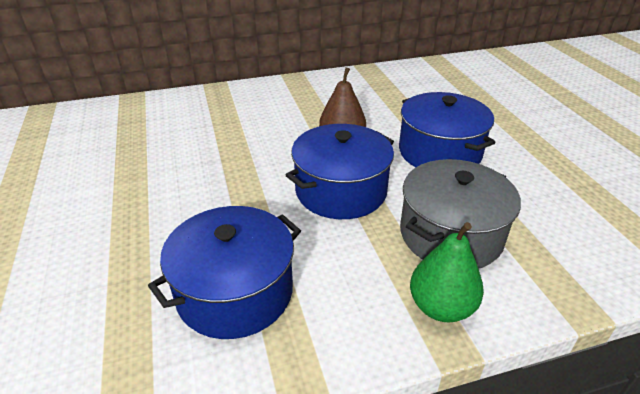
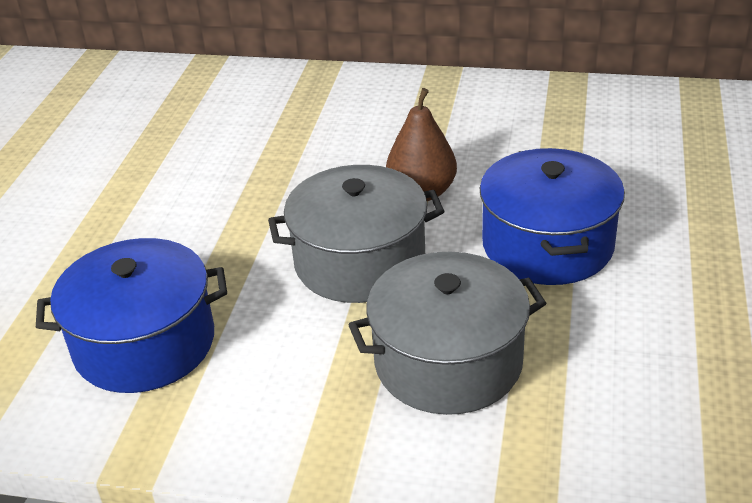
camera: 30 degrees right, 0 degrees up
(341, 191) = (359, 261): blue pot -> grey pot
(441, 307) = (351, 440): green pear -> none

